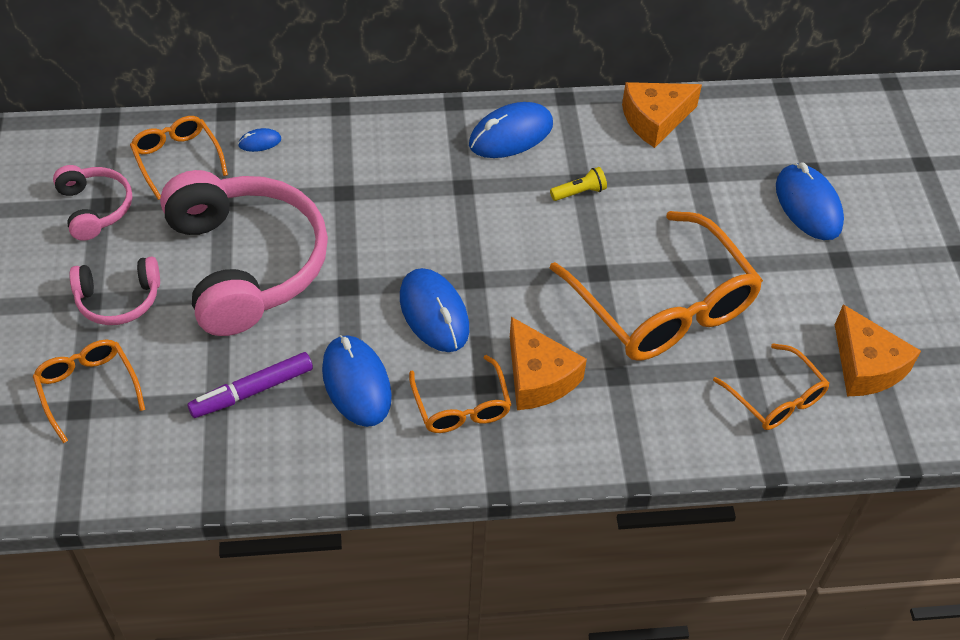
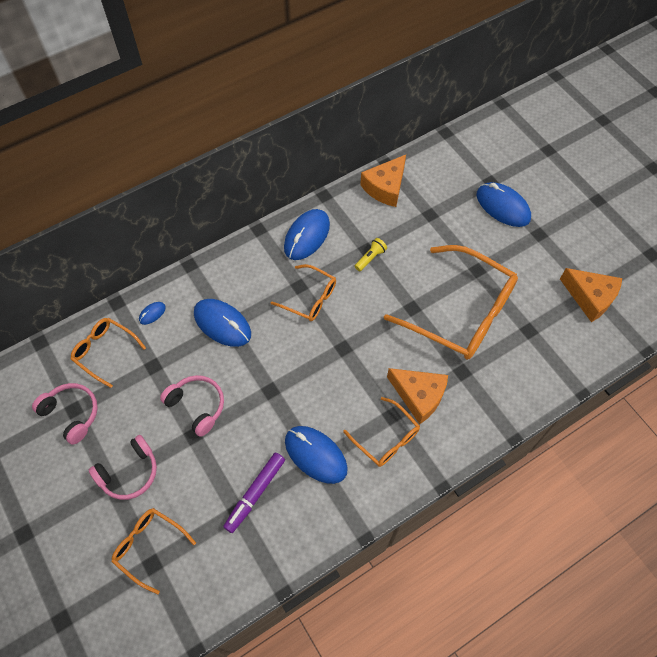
camera: 25 degrees left, 10 degrees up
(246, 264) = (197, 406): pink headphones -> pink headphones, size x0.49
(434, 313) = (333, 383): blue mouse -> blue mouse (222, 324)
(776, 398) = (555, 342): orange glasses -> orange glasses (310, 298)

